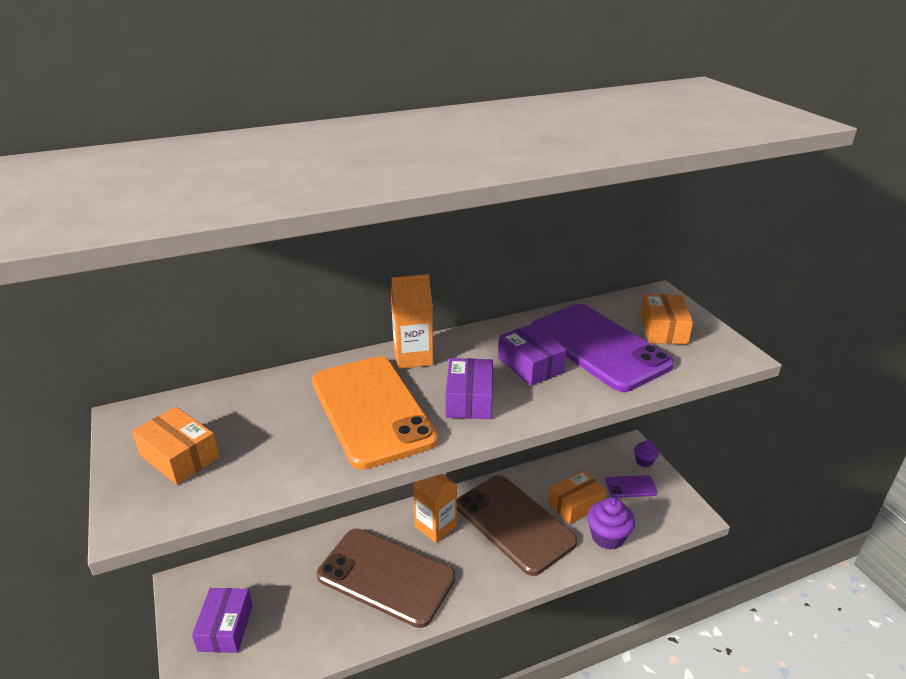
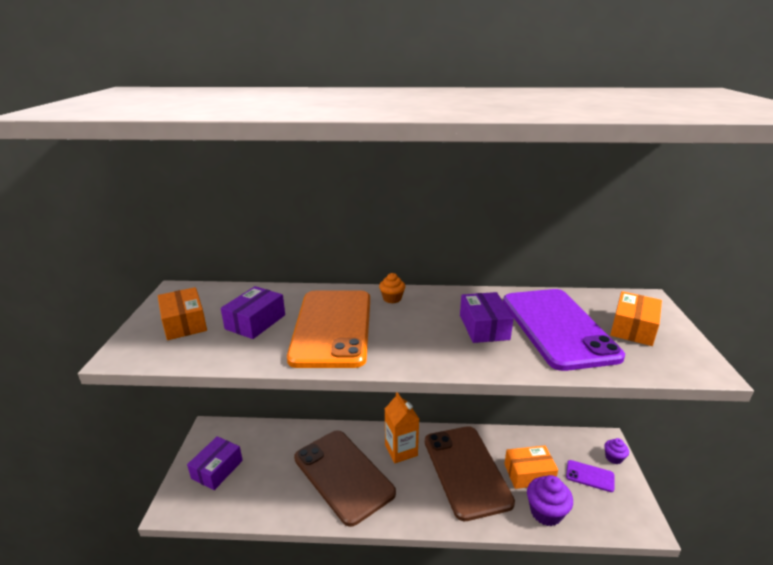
camera: 25 degrees right, 5 degrees down
(413, 357) = (392, 298): orange carton -> orange cupcake
(469, 399) = (413, 340): purple box -> purple box (255, 322)

